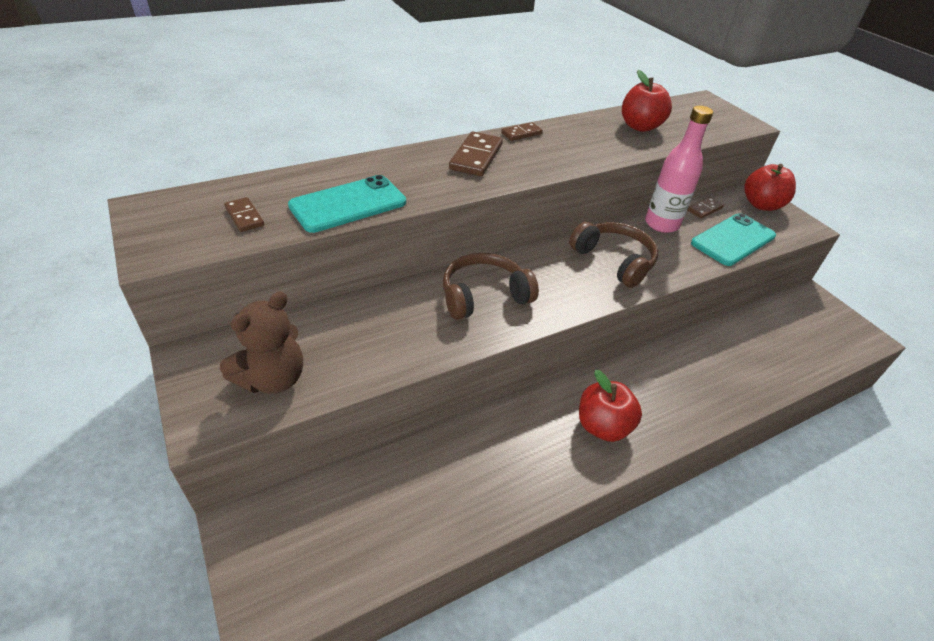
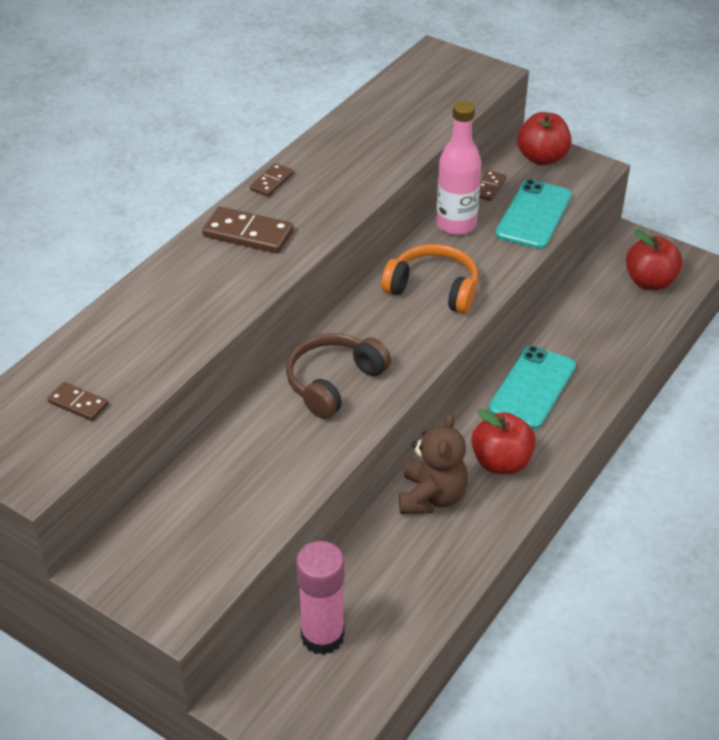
camera: 25 degrees left, 0 degrees up
(272, 379) = (200, 550): brown teddy bear -> brown teddy bear (432, 497)
(348, 204) = (167, 345): turquoise phone -> turquoise phone (532, 387)
(350, 505) = (322, 636): none -> pink glue stick
(476, 157) = (248, 233): brown domino -> brown domino turned 60 degrees counterclockwise
(614, 260) = (433, 289): brown headphones -> orange headphones
(640, 127) = (387, 122): red apple -> red apple (650, 282)

